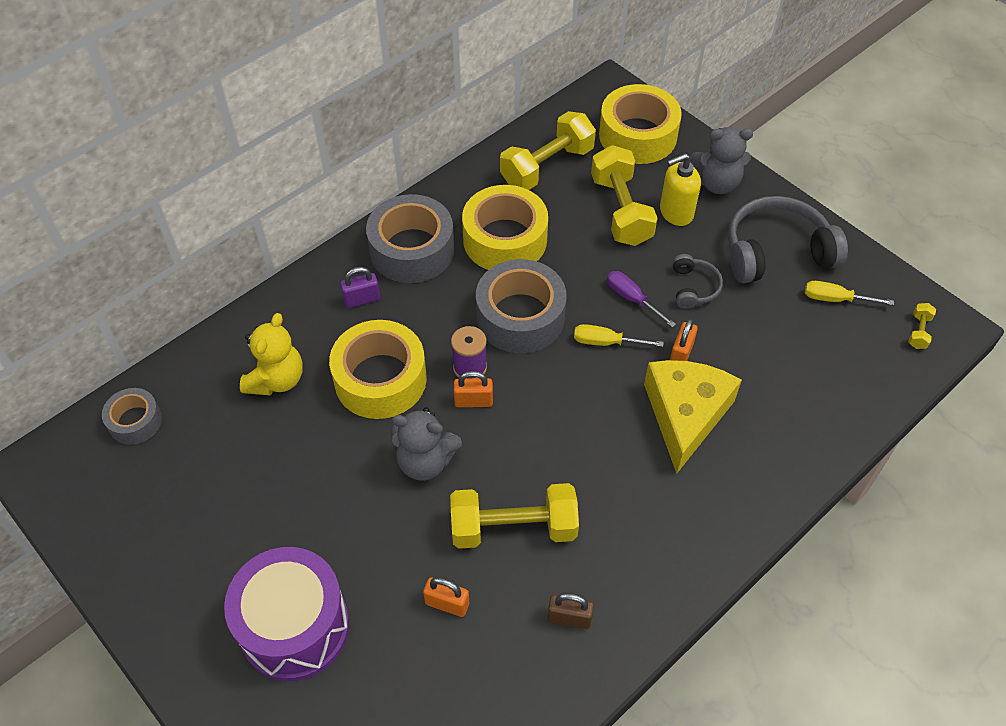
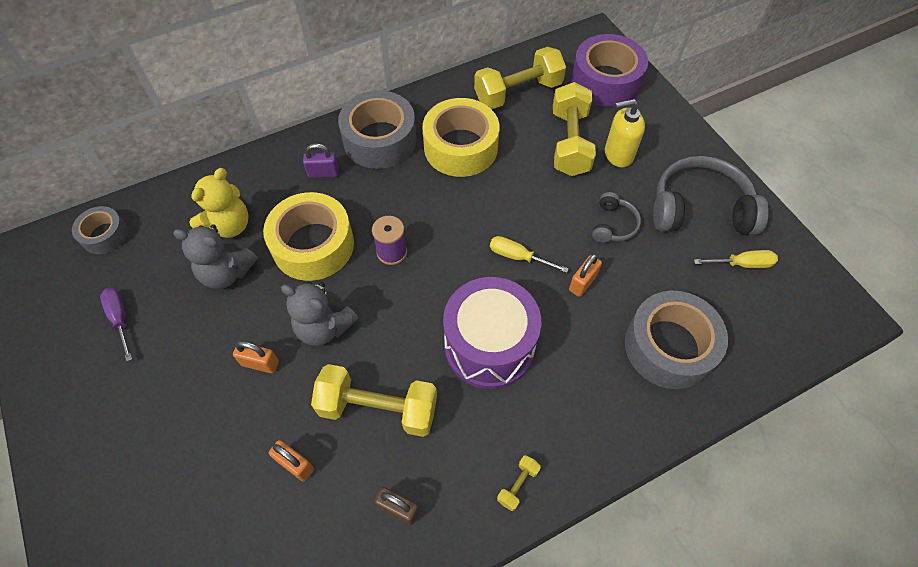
camera: 15 degrees right, 5 degrees up
(295, 627) = (159, 450): purple drum -> purple drum (489, 346)
(473, 401) = (384, 283): orange padlock -> orange padlock (260, 363)
(520, 316) = (451, 217): grey tape -> grey tape (669, 346)
(631, 298) = (554, 222): purple screwdriver -> purple screwdriver (120, 318)
(637, 135) = (605, 81): yellow tape -> purple tape
(685, 415) = (568, 341): yellow cheese -> none
(717, 183) = (663, 136): grey teddy bear -> grey teddy bear (226, 273)
(834, 299) = (742, 264): yellow screwdriver -> yellow screwdriver turned 150 degrees clockwise
(918, 332) = (816, 313): yellow dumbbell -> yellow dumbbell (518, 485)

